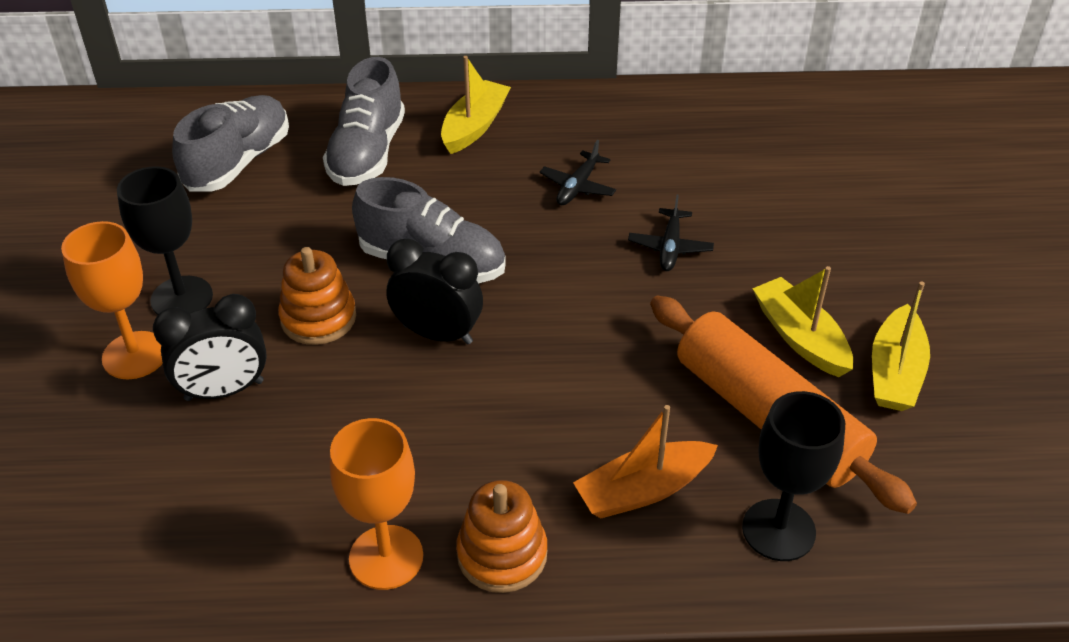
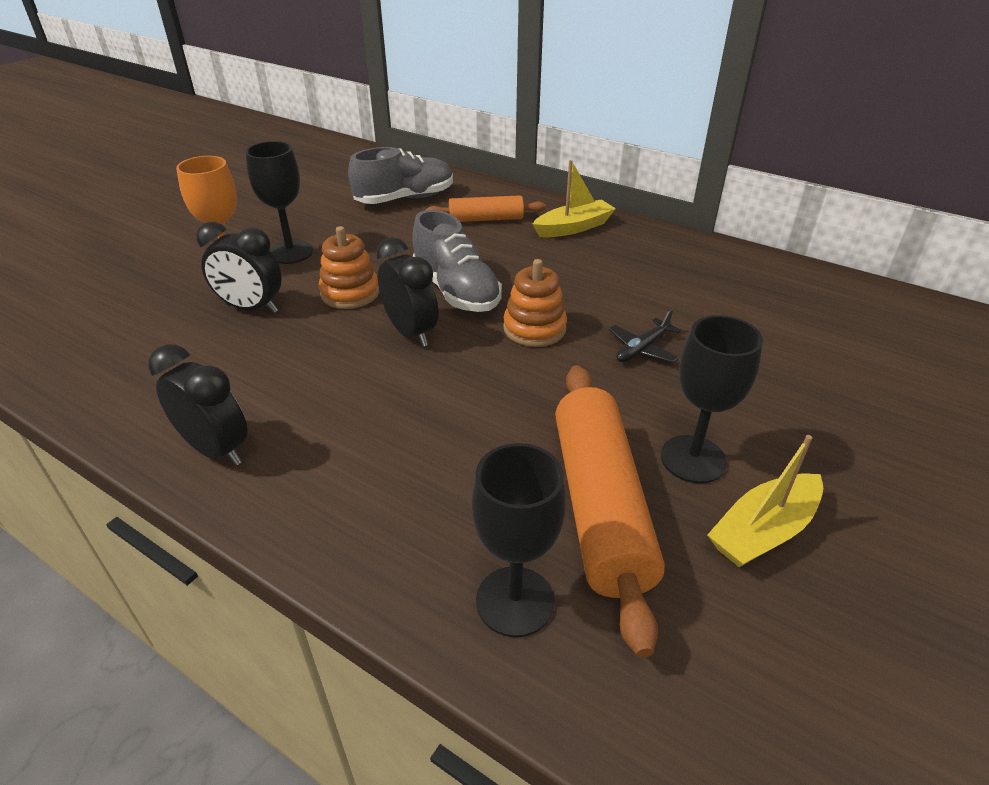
camera: 35 degrees right, 5 degrees down
(367, 153) = (486, 219): grey shoe -> orange rolling pin
(386, 557) = (216, 449): orange goblet -> black clock
(502, 554) = (287, 491): orange stacking toy -> orange stacking toy (534, 328)
(578, 186) = (610, 285): black plane -> none
(643, 490) = (436, 504): orange boat -> none
(800, 337) = (693, 459): yellow boat -> black goblet

